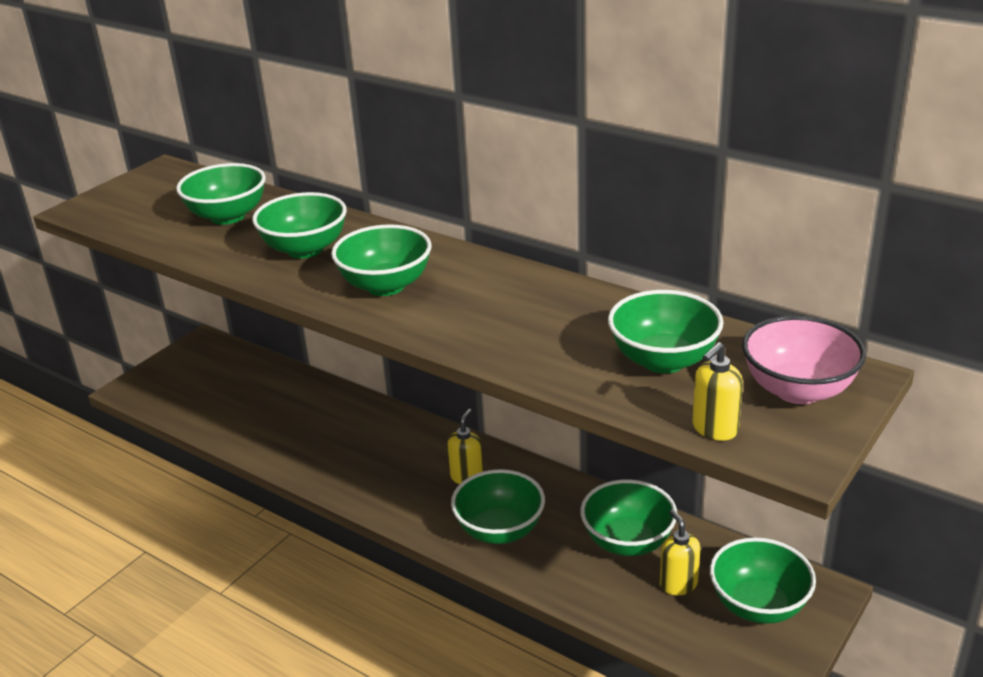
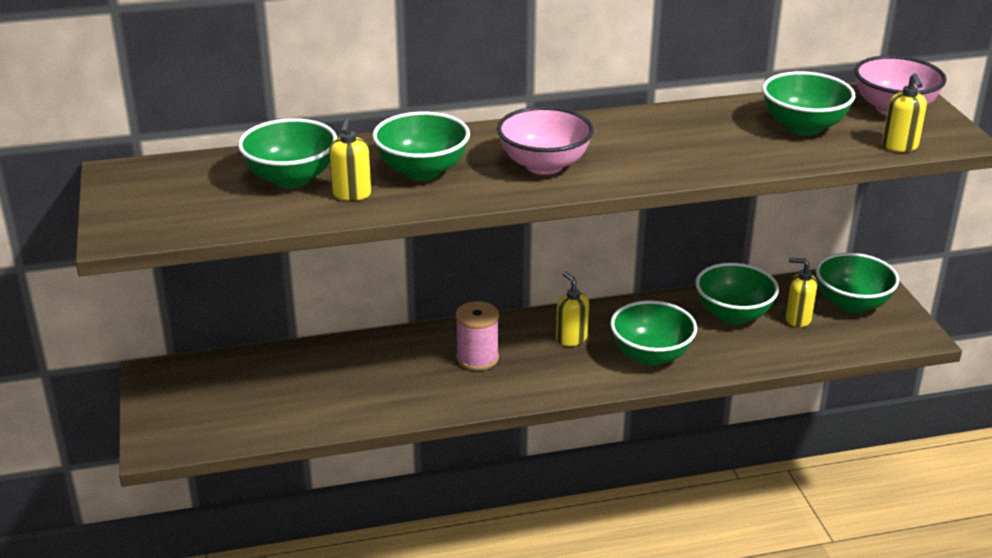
camera: 50 degrees left, 0 degrees up
(232, 245) = (351, 194): none -> yellow soap dispenser
(381, 450) = (477, 358): none -> pink spool
(385, 286) = (544, 165): green bowl -> pink bowl

